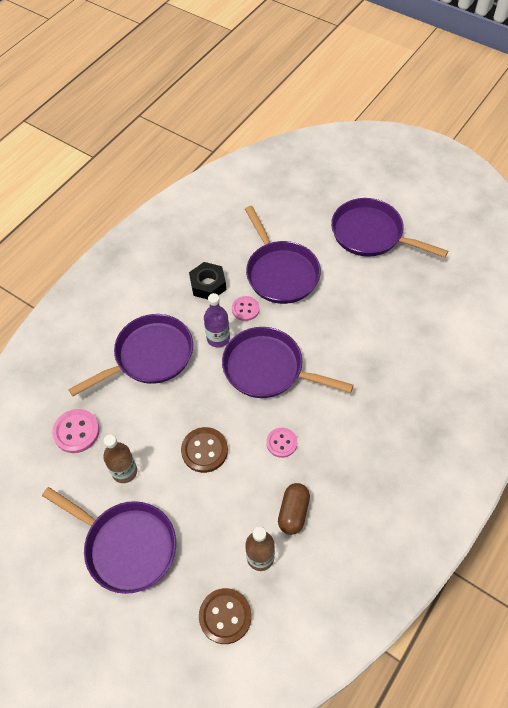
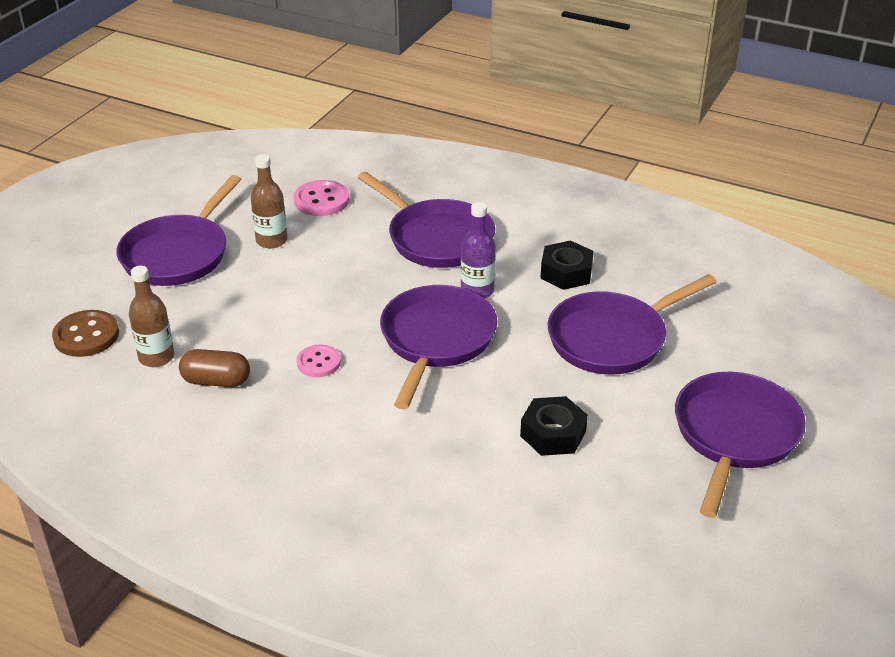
camera: 80 degrees right, 20 degrees down
(204, 450) = (303, 297): brown button -> none
(245, 309) = (534, 310): pink button -> none
(363, 317) = (553, 434): none -> black nut

